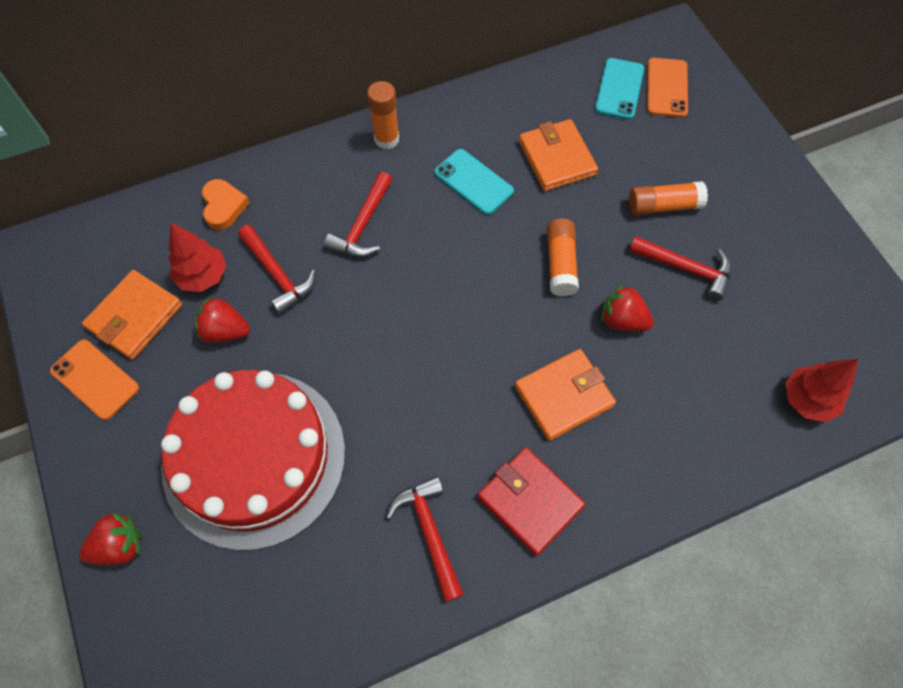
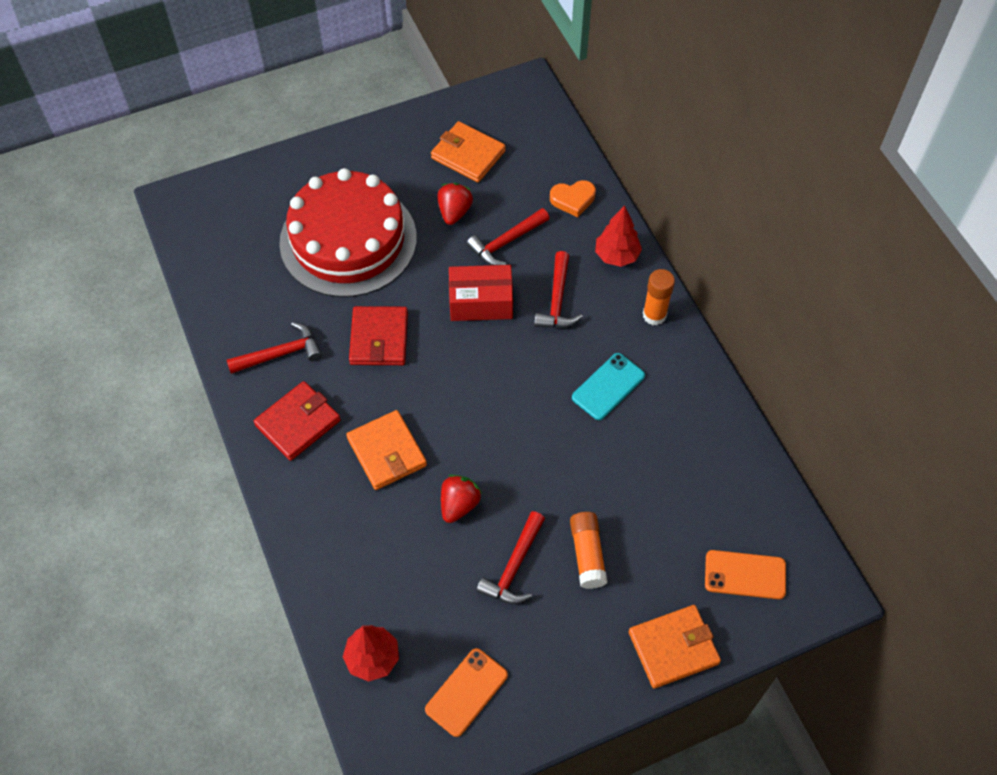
camera: 90 degrees right, 5 degrees down
(95, 379) = (416, 138): orange phone -> orange phone (466, 692)
(119, 546) = (290, 170): red strawberry -> none
(203, 276) = (504, 193): red tree -> red tree (616, 256)
(361, 301) = (481, 302): none -> red box
(363, 225) = (557, 300): red hammer -> red hammer turned 105 degrees counterclockwise
(409, 411) = (379, 338): none -> red wallet
(556, 158) = (641, 459): orange wallet -> orange wallet (673, 647)
(560, 264) = (519, 456): orange glue stick -> none
(619, 89) = (738, 525): turquoise phone -> none

